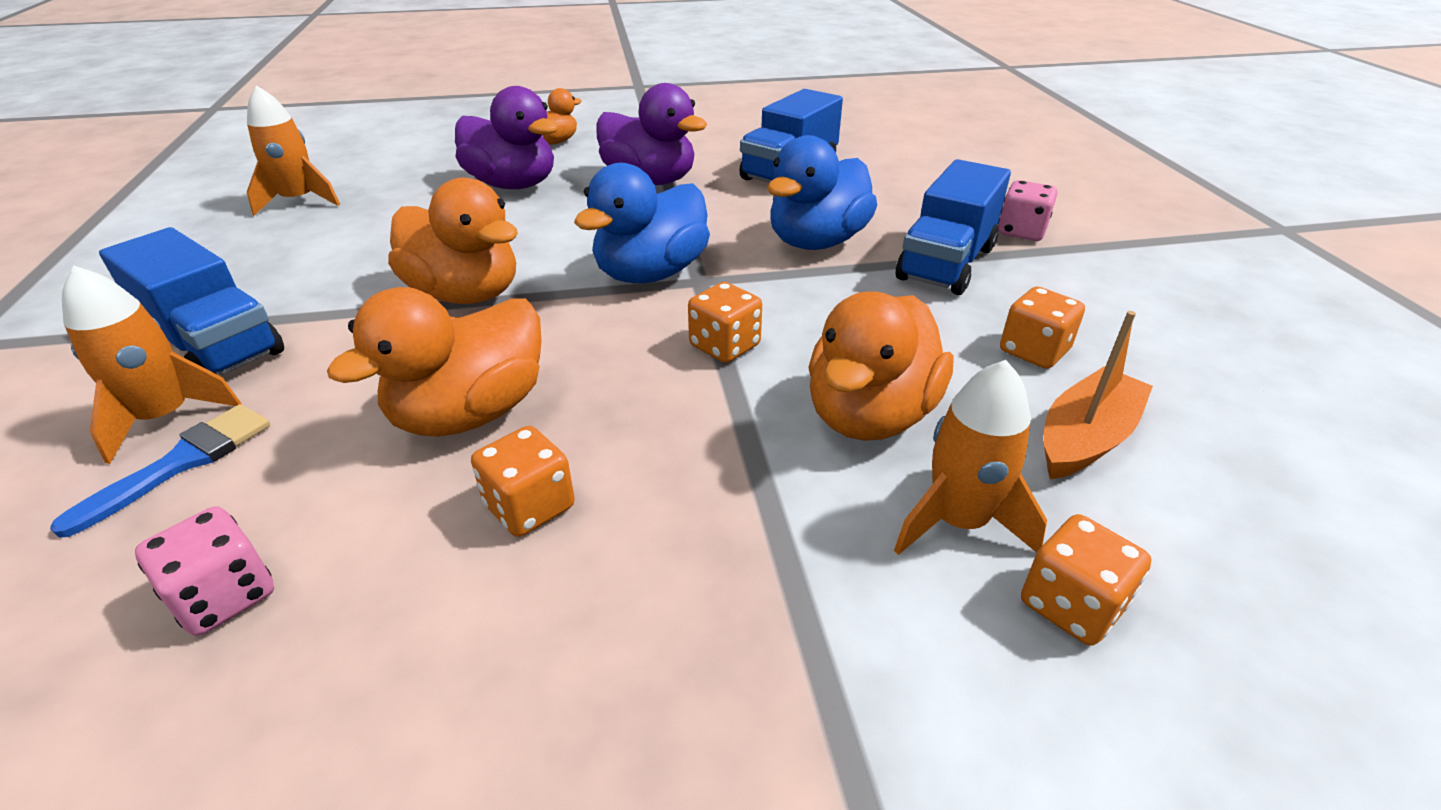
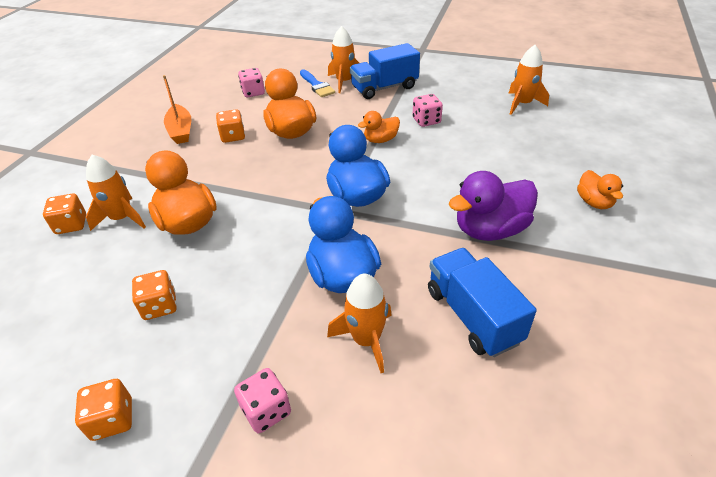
camera: 120 degrees right, 5 degrees up
(377, 266) = (426, 121): none -> pink dice
(465, 294) = (380, 140): orange duck -> orange duck, size x0.56
(513, 185) = (512, 171): purple duck -> none
(724, 346) = (272, 200): orange dice -> orange dice (112, 419)
(882, 208) = (366, 340): none -> orange rocket
(946, 263) = (265, 327): blue truck -> none
(1085, 438) = (103, 280): orange boat -> orange boat (181, 131)

